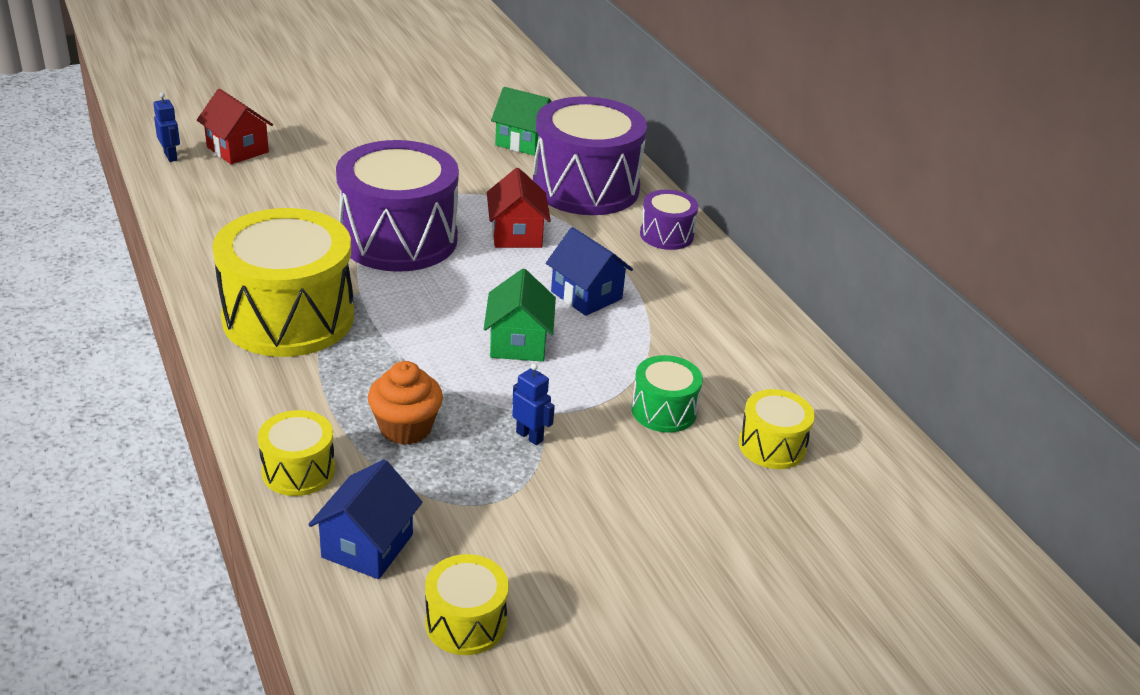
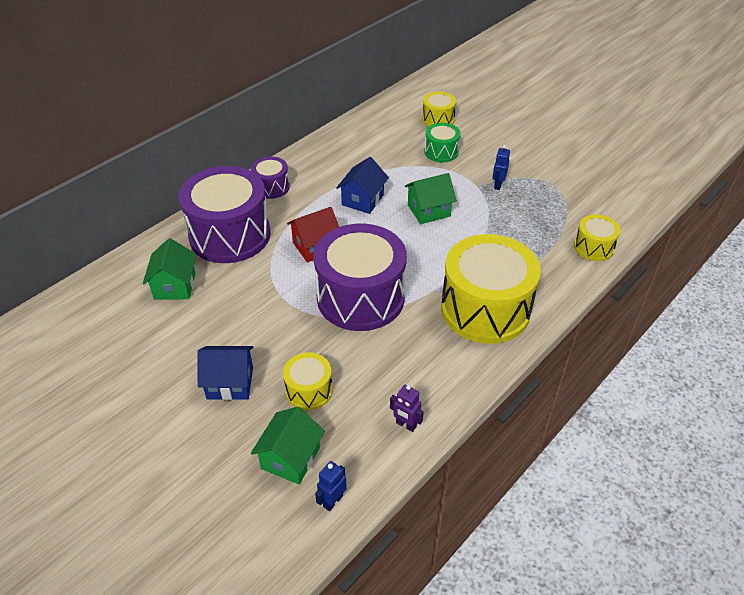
camera: 110 degrees left, 10 degrees up
(198, 212) = (406, 425): none -> purple robot
(237, 149) = (290, 458): red house -> green house
(367, 546) = (611, 208): blue house -> blue house (230, 383)
(405, 428) = (530, 225): orange cupcake -> none
(465, 622) = (617, 169): yellow drum -> yellow drum (309, 390)

